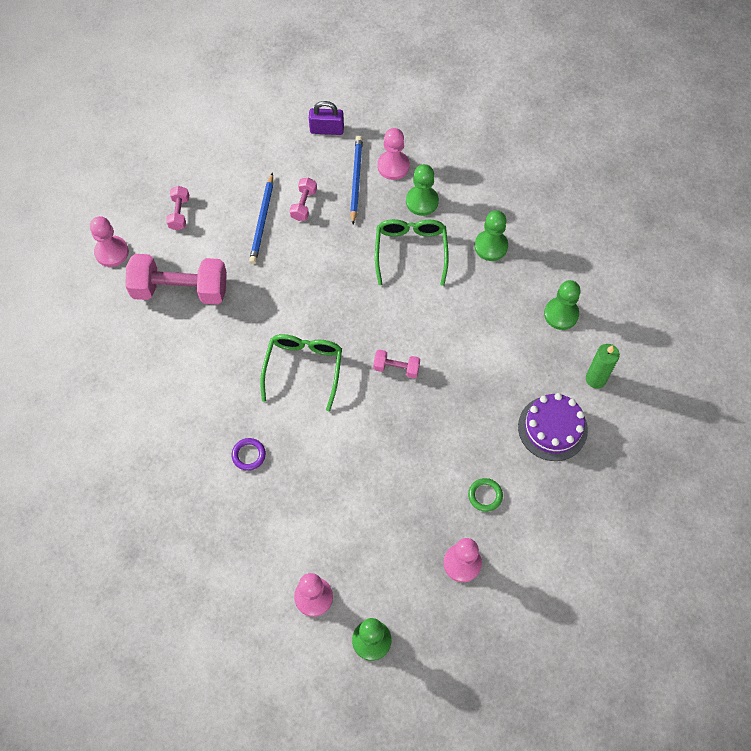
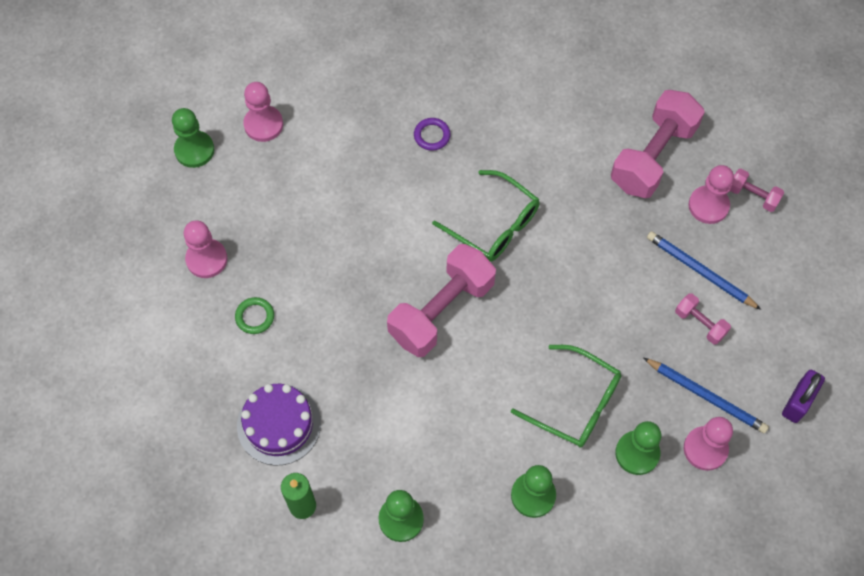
camera: 120 degrees right, 0 degrees up
(111, 252) = (734, 115): pink pawn -> pink pawn (708, 205)
(396, 368) = (441, 310): pink dumbbell -> pink dumbbell, size x2.15

